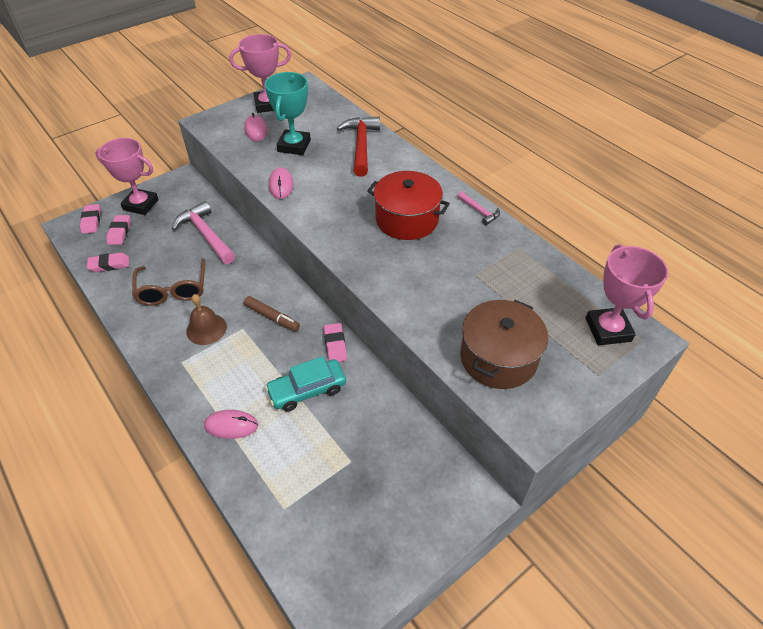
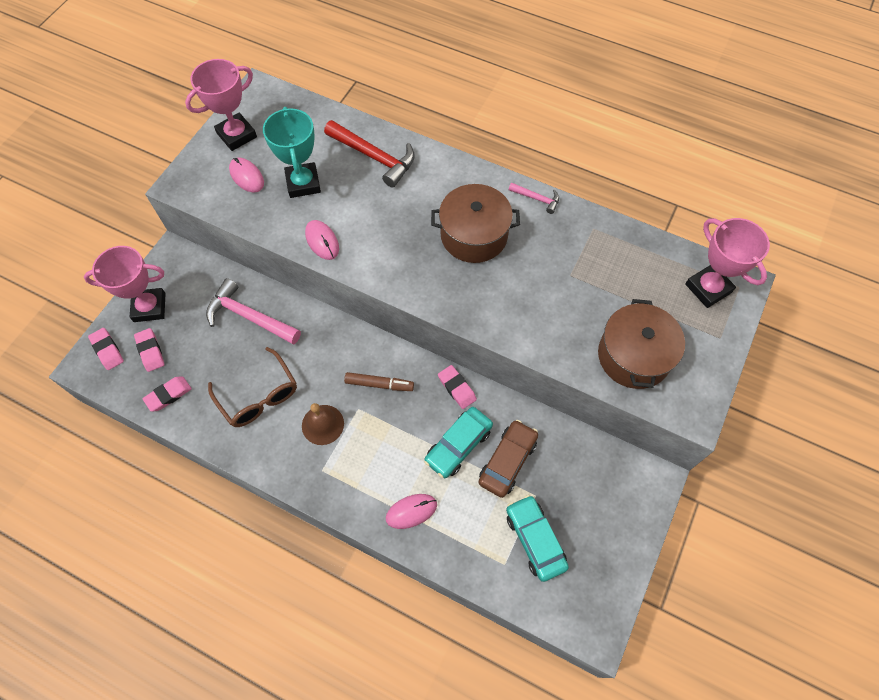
camera: 25 degrees left, 15 degrees up
(326, 500) = (535, 539): none -> turquoise car
(343, 421) = (507, 461): none -> brown car
(361, 146) = (374, 157): red hammer -> red hammer turned 150 degrees clockwise
(407, 219) = (474, 235): red pot -> brown pot

